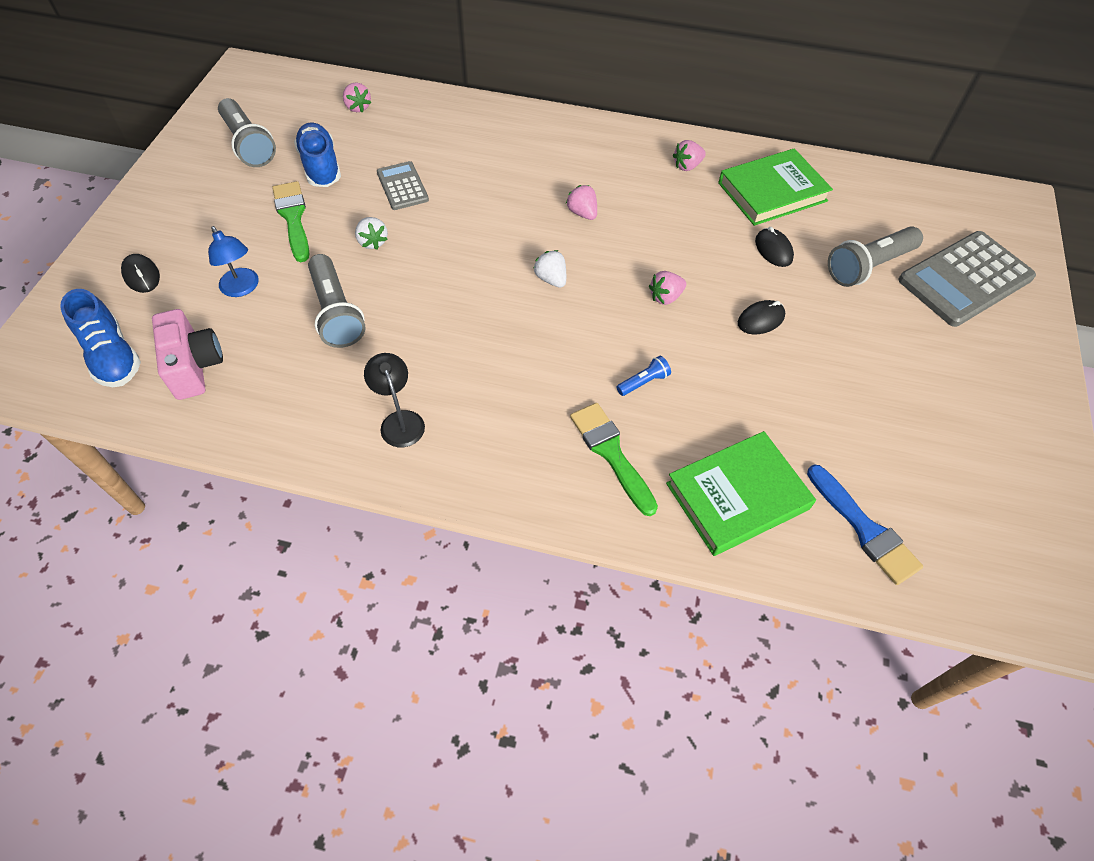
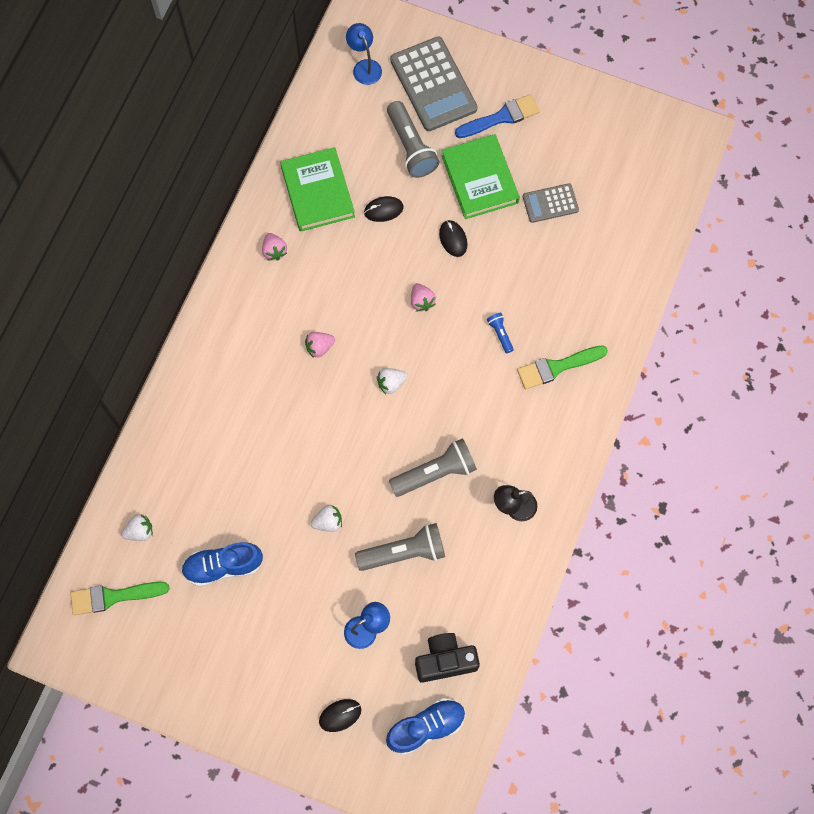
camera: 80 degrees left, 15 degrees up
(194, 366) = (445, 660): pink camera -> black camera
(249, 145) = (179, 634): grey flashlight -> grey flashlight (435, 473)
(293, 218) = (288, 589): green brush -> green brush (113, 596)
(358, 107) = (140, 531): pink strawberry -> white strawberry
(402, 186) = (262, 494): grey calculator -> grey calculator (550, 203)
(737, 496) = (598, 294): green book -> green book (479, 179)
(864, 529) = (629, 225): blue brush -> blue brush (501, 117)
(952, 214) = (364, 66): none -> blue lamp

